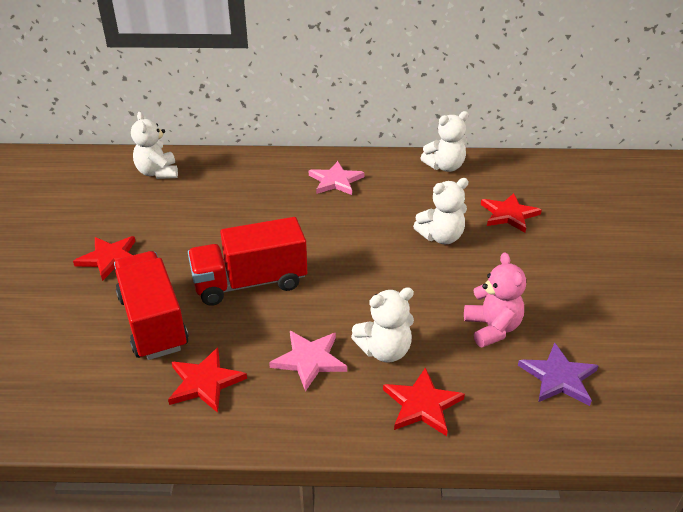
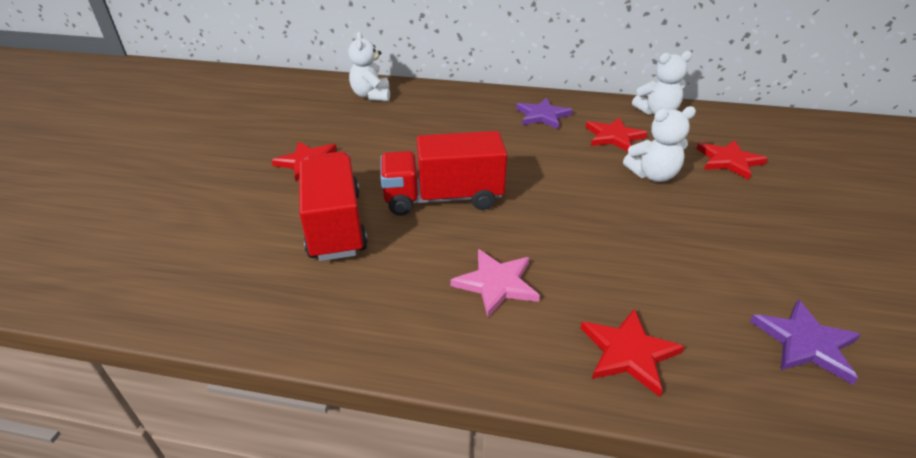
camera: 10 degrees right, 0 degrees up
(205, 382) = (376, 293): red star -> red star (614, 137)
(335, 181) = (542, 116): pink star -> purple star
(384, 351) = (584, 284): white teddy bear -> none
(492, 328) = (715, 275): pink teddy bear -> none

